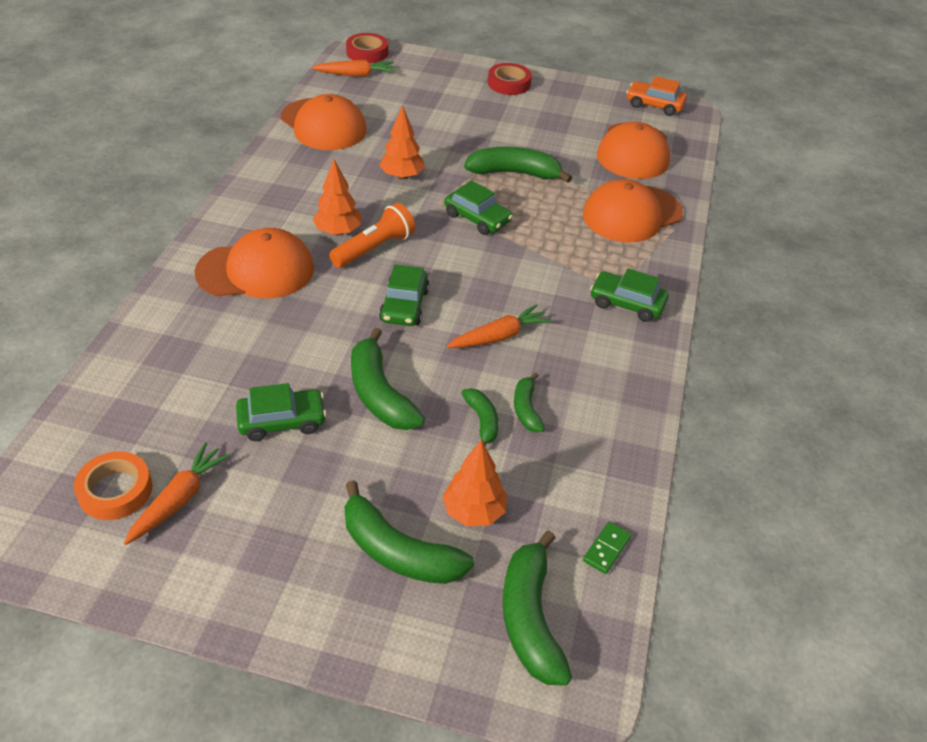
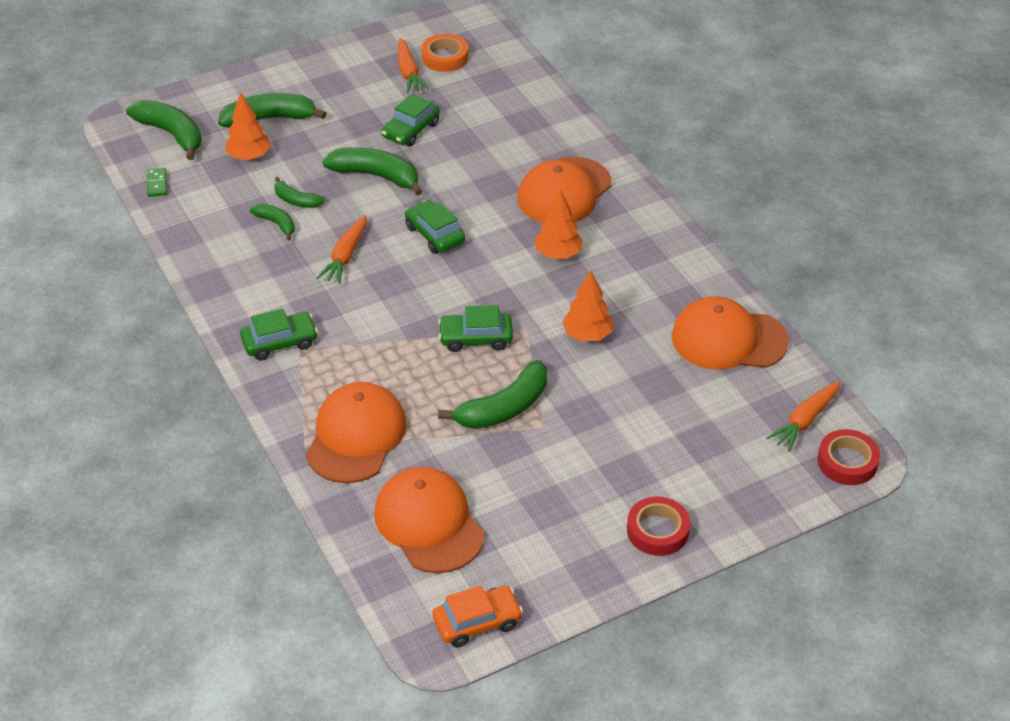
camera: 140 degrees right, 0 degrees up
(374, 248) = (514, 259): orange flashlight -> none

